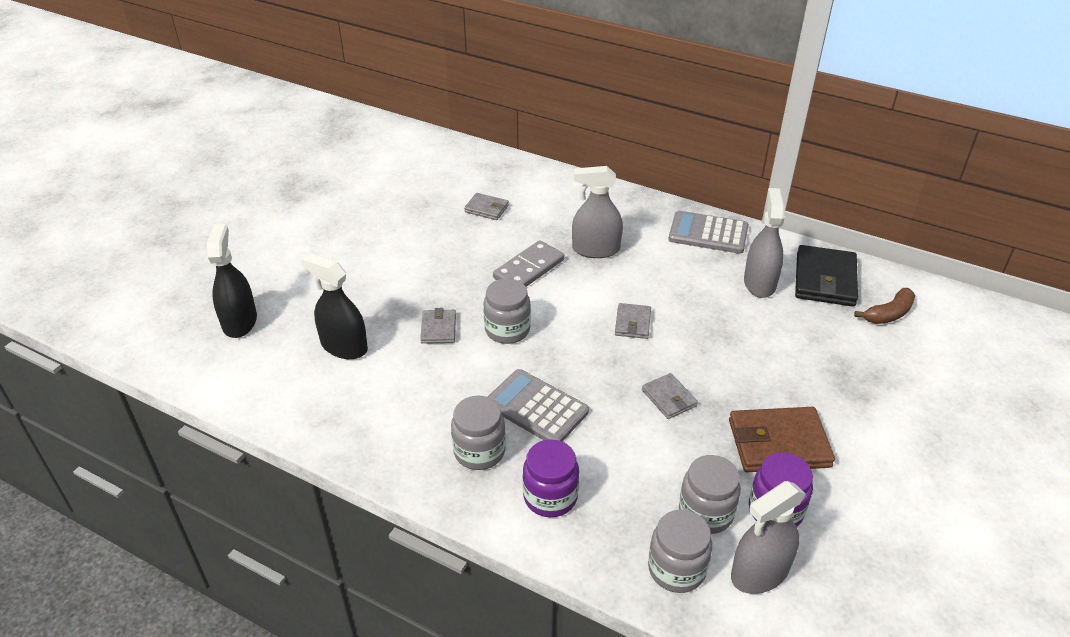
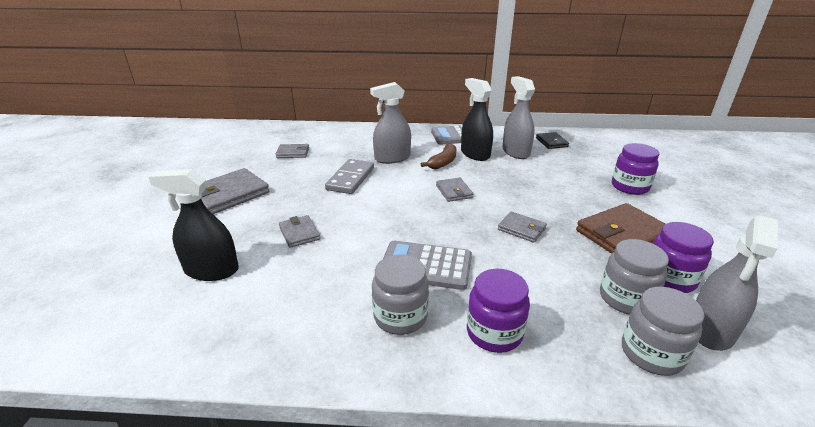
camera: 25 degrees left, 10 degrees down
(239, 322) = (81, 280): black spray bottle -> black spray bottle (475, 154)
(393, 255) = (229, 195): none -> grey wallet
(507, 330) = (360, 219): grey jar -> none
(825, 279) = (551, 142): black wallet -> black wallet, size x0.55
(859, 383) = (629, 187): none -> purple jar
(888, 314) = (604, 150): brown banana -> brown banana (443, 162)

